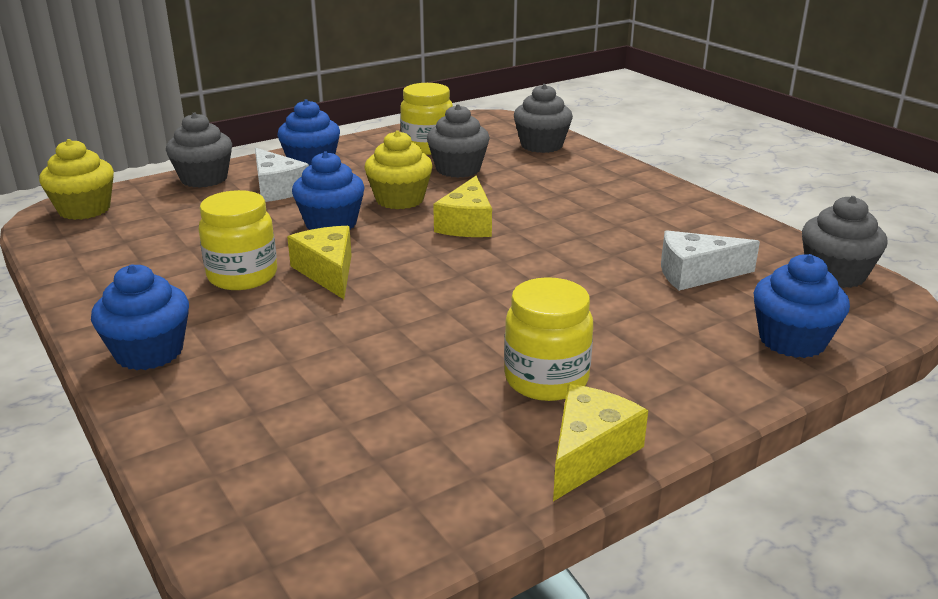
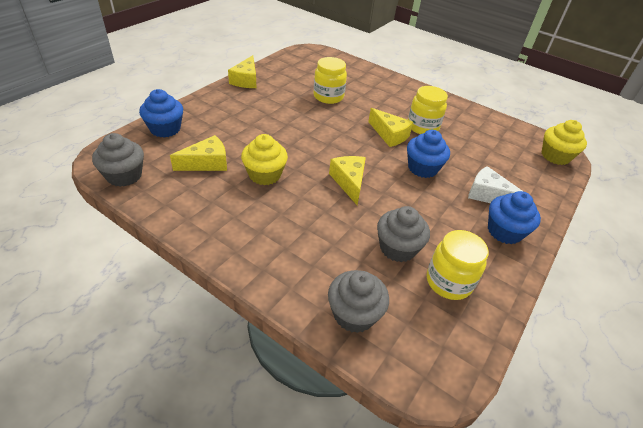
camera: 155 degrees right, 15 degrees up
(149, 352) = (412, 91): blue cupcake -> none
(204, 179) = (542, 197): grey cupcake -> none
(400, 199) = (406, 199): yellow cupcake -> yellow cupcake (264, 175)
(546, 380) = (267, 99): yellow jar -> yellow jar (328, 97)
(696, 274) = (207, 163): white cheese -> yellow cheese

